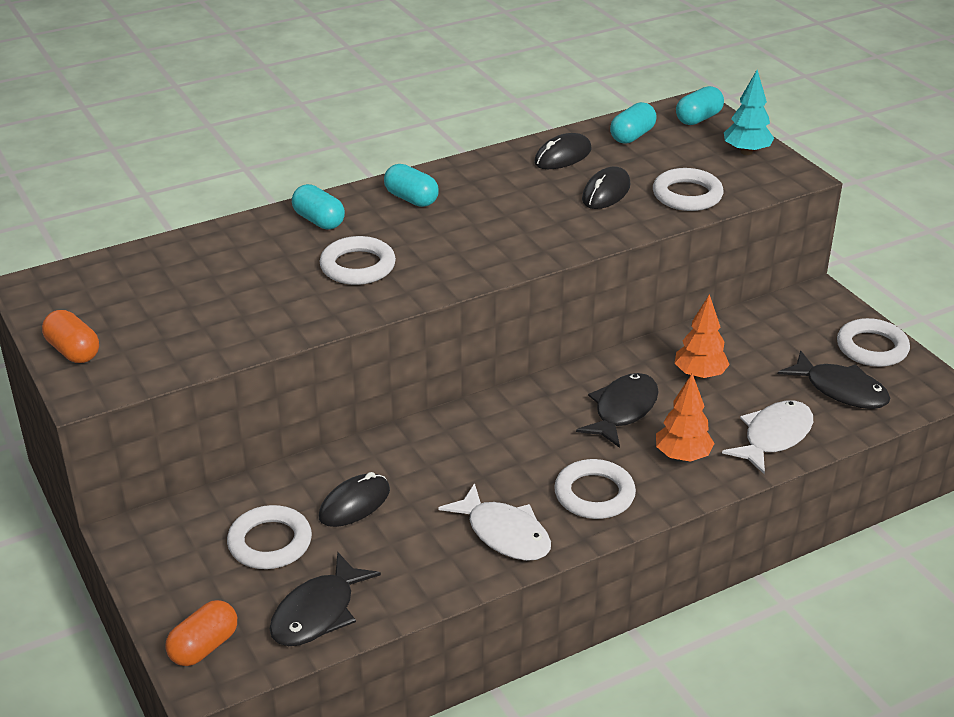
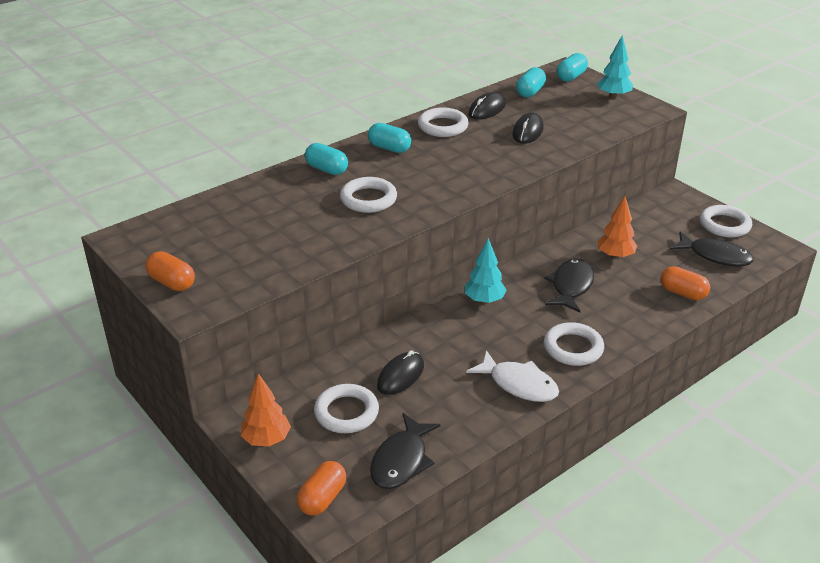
camera: 10 degrees left, 0 degrees up
(499, 416) = (484, 300): none -> turquoise tree
(682, 456) = (625, 314): orange tree -> orange tree (267, 439)
(687, 195) = (585, 128): white ring -> white ring (443, 126)
(774, 437) = (682, 293): white fish -> orange capsule

